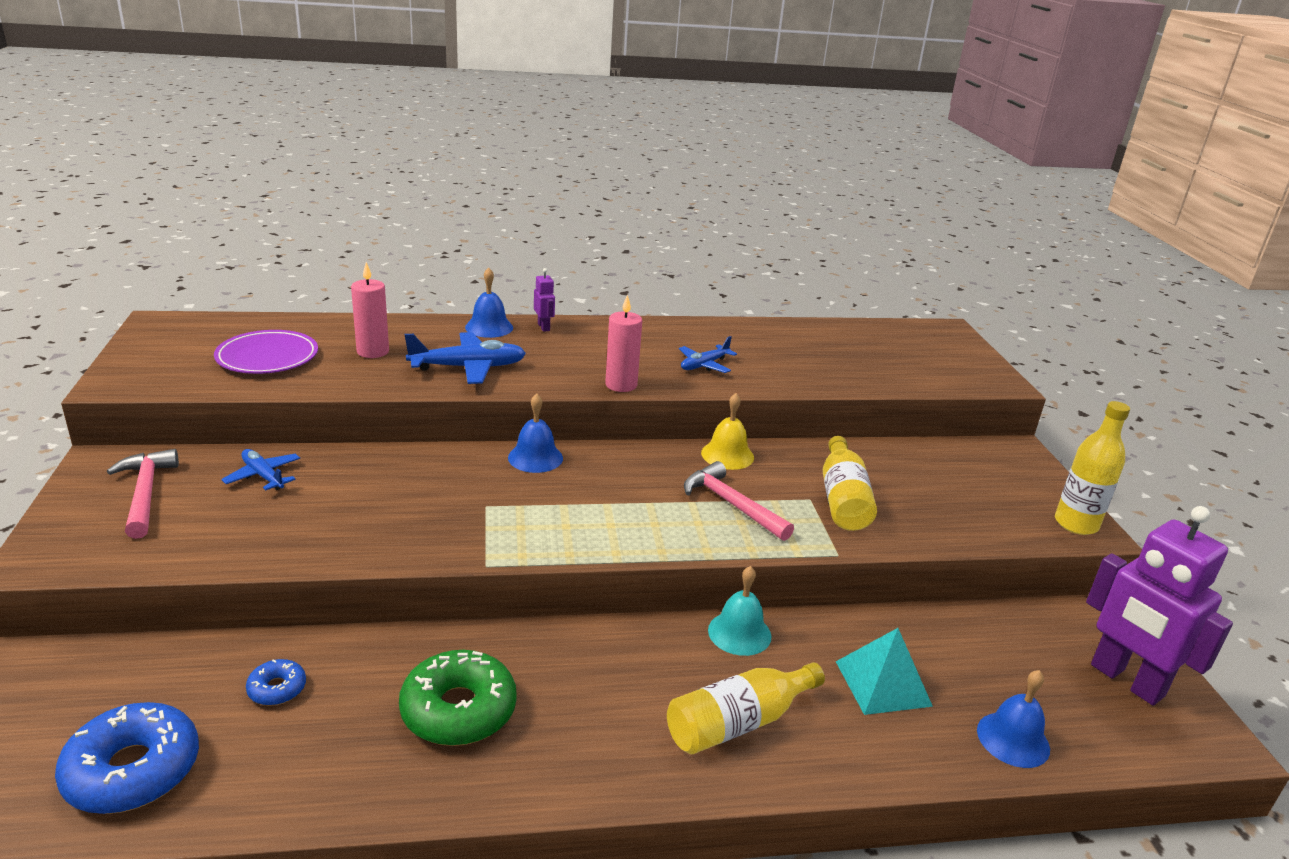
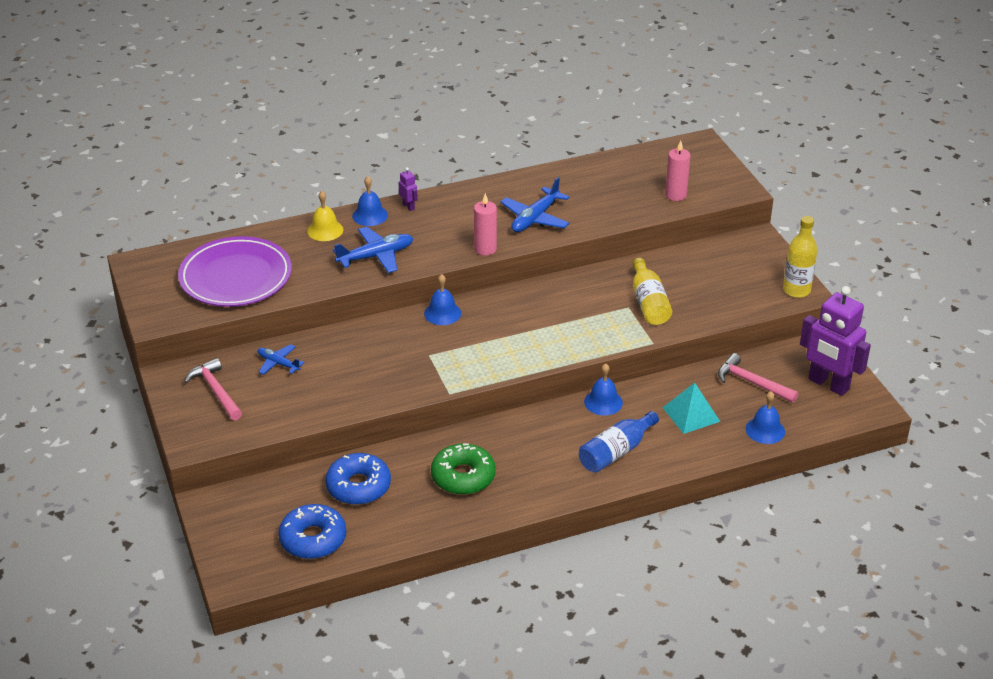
camera: 10 degrees left, 10 degrees up
(267, 357) = (236, 277): purple plate -> purple plate, size x1.62
(277, 689) = (358, 486): blue donut -> blue donut, size x2.02
(373, 351) = (303, 256): pink candle -> pink candle (675, 195)
(704, 365) = (535, 218): blue plane -> blue plane, size x1.63
(727, 455) = (566, 284): yellow bell -> yellow bell (325, 230)
(731, 504) = (580, 321): pink hammer -> pink hammer (752, 382)
(738, 723) = (616, 452): yellow bottle -> blue bottle
(739, 633) = (603, 402): turquoise bell -> blue bell

